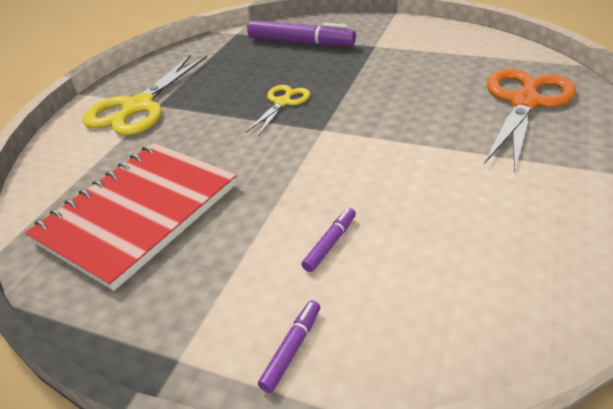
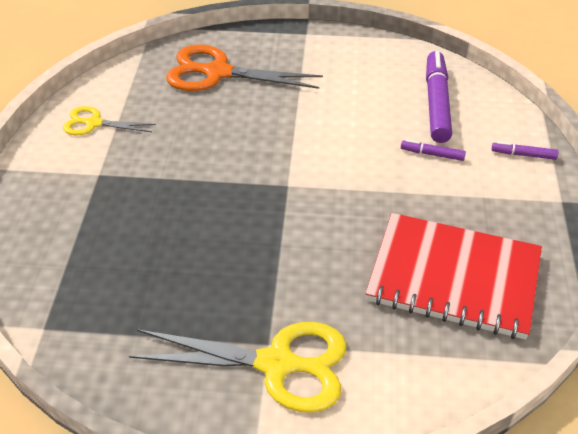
camera: 110 degrees left, 5 degrees up
(282, 102) = (243, 225): yellow scissors -> yellow scissors (94, 123)
(300, 42) = (85, 244): purple marker -> purple marker (436, 103)

